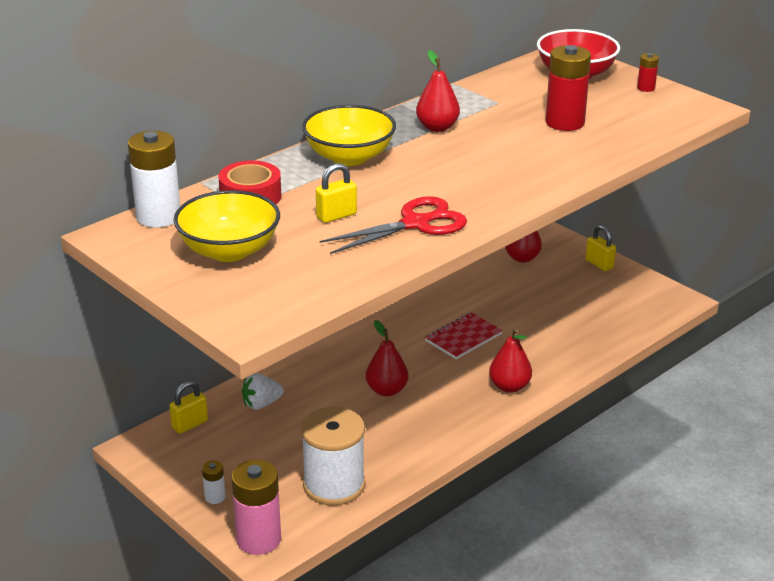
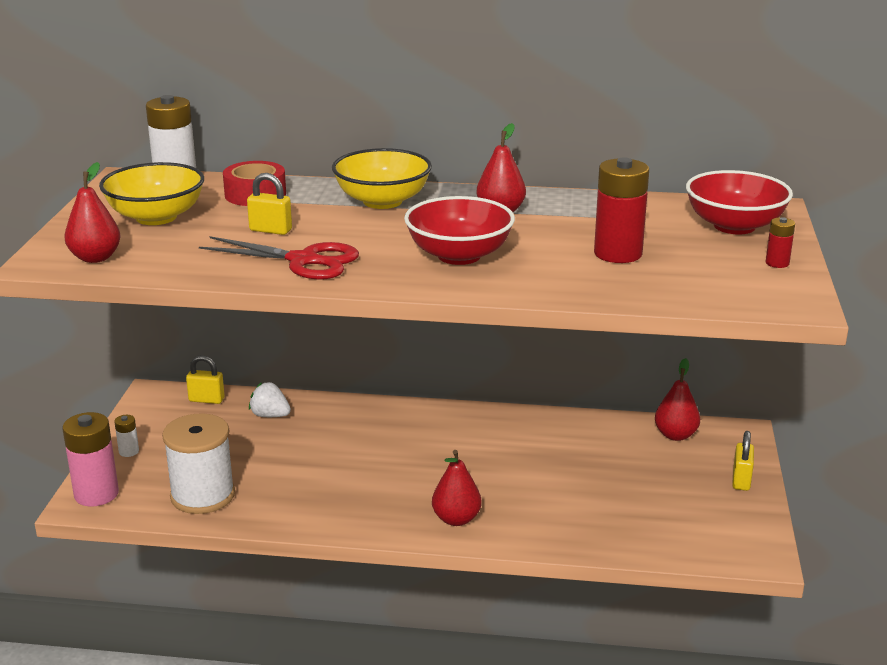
camera: 50 degrees right, 5 degrees down
(386, 390) = (364, 461): red pear -> red pear (95, 258)
(463, 338) = (497, 462): red notebook -> none
(491, 169) = (459, 255): none -> red bowl

